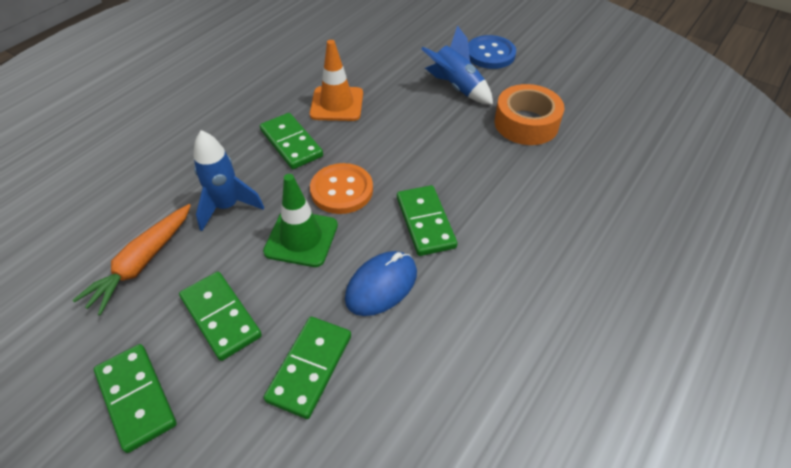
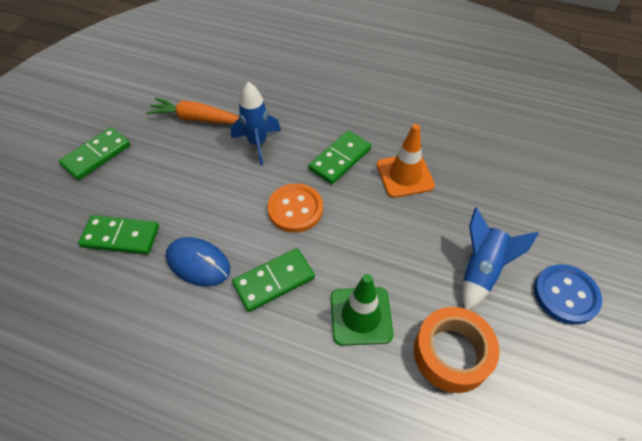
camera: 75 degrees right, 5 degrees up
(220, 317) = (158, 174): green domino -> none
(301, 238) = (236, 197): green traffic cone -> green traffic cone (361, 316)

